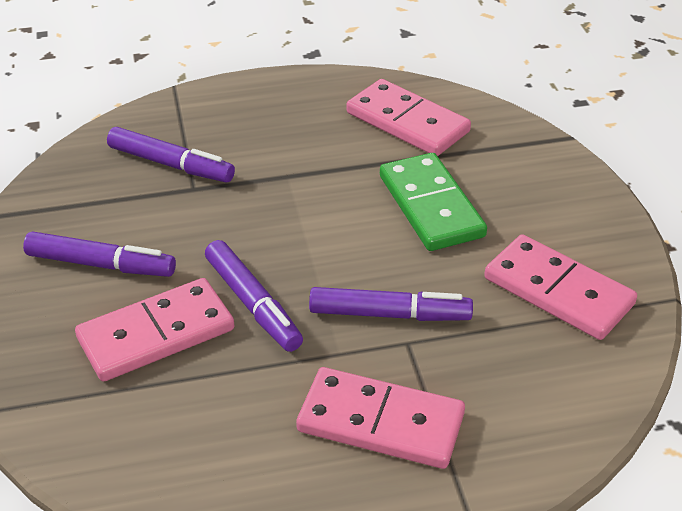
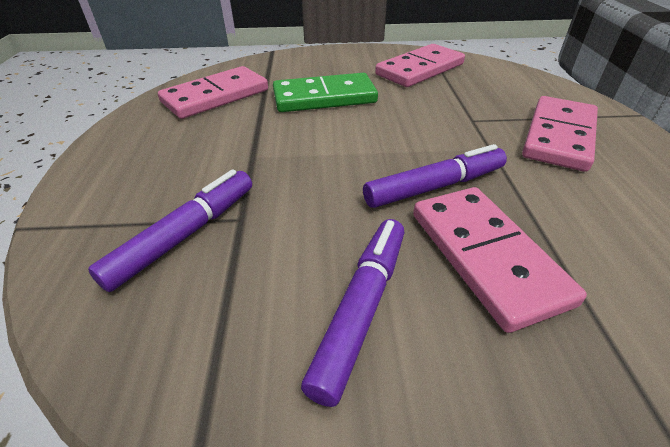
camera: 80 degrees left, 0 degrees up
(389, 314) = (444, 123): purple marker -> none

